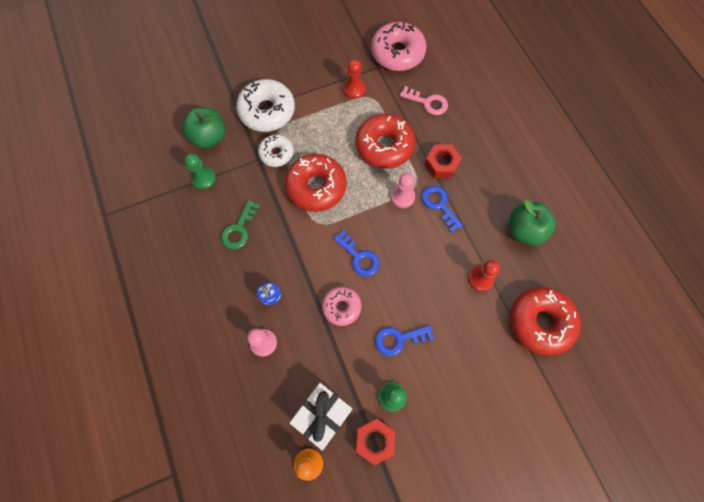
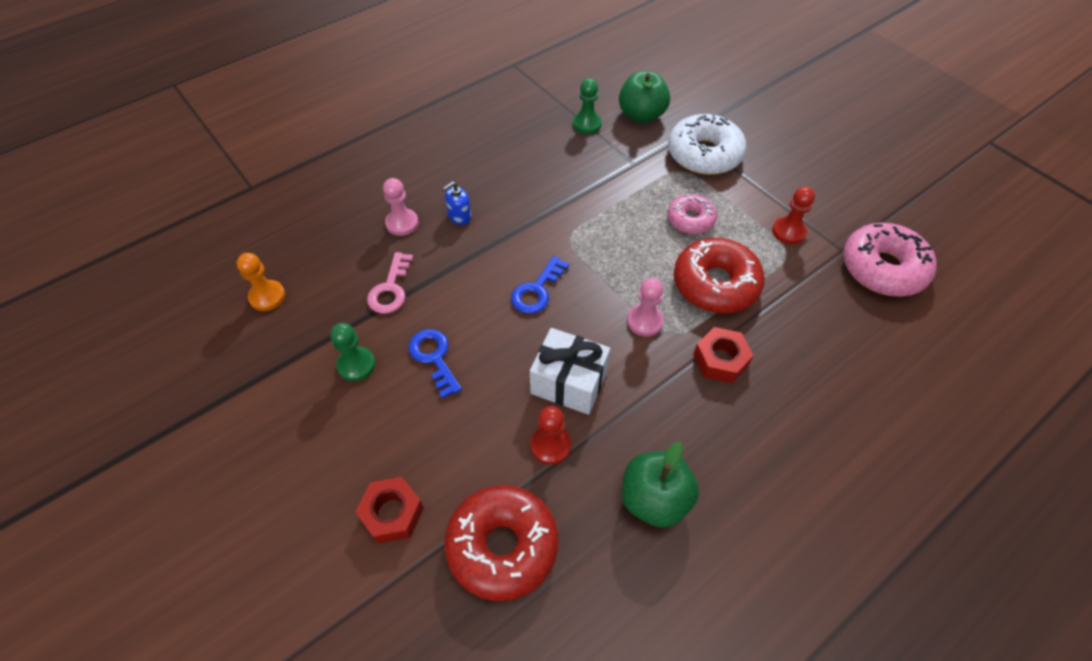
camera: 75 degrees right, 15 degrees down
(239, 229) = (534, 169): green key -> none
(276, 153) = (649, 177): white donut -> none
(316, 187) = (619, 225): red donut -> none
(323, 415) = (324, 298): white gift -> white gift (569, 382)
(341, 307) = (463, 286): pink donut -> pink donut (690, 220)
(375, 440) = (299, 357): red nut -> red nut (392, 513)
(427, 102) = (818, 322): pink key -> pink key (390, 289)
(439, 205) = (650, 369): blue key -> none

